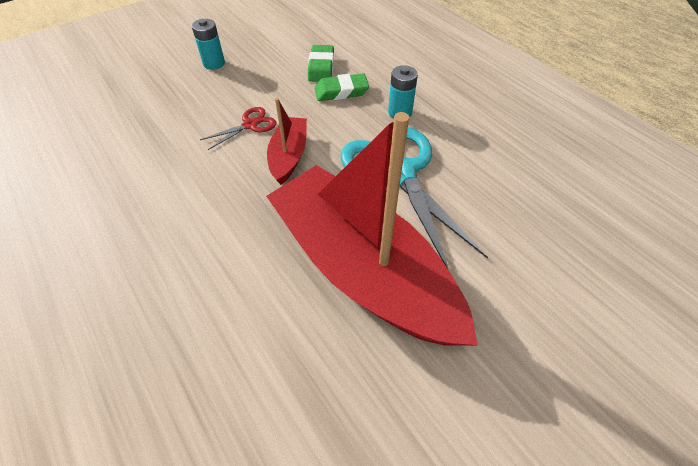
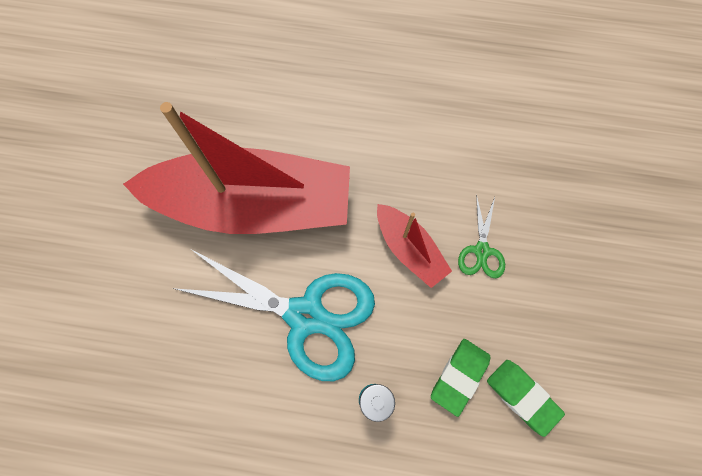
camera: 135 degrees right, 20 degrees up
(214, 63) = (624, 293): turquoise battery -> none
(250, 125) = (482, 251): red scissors -> green scissors

